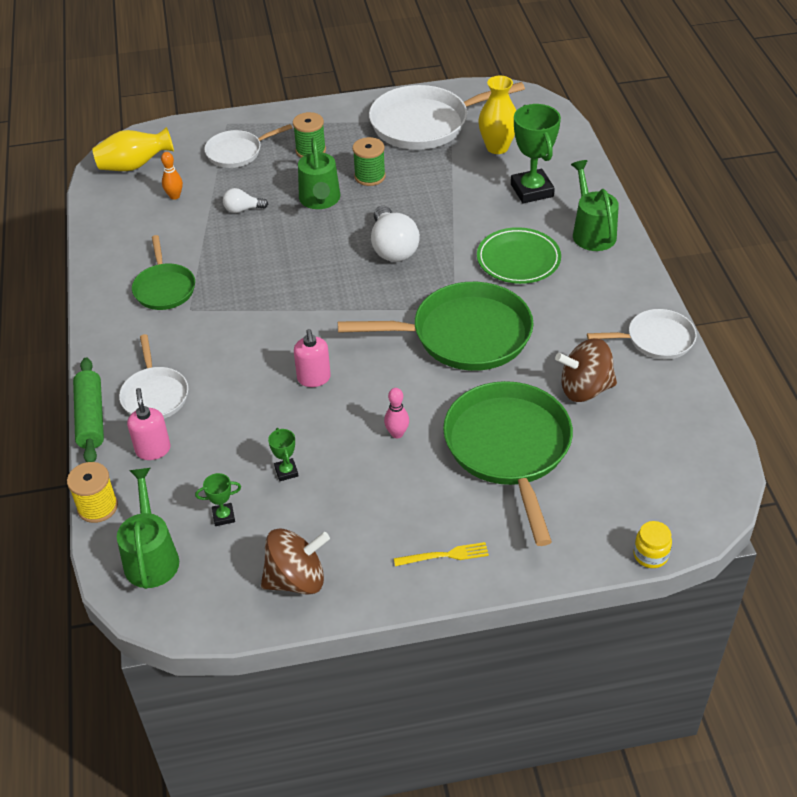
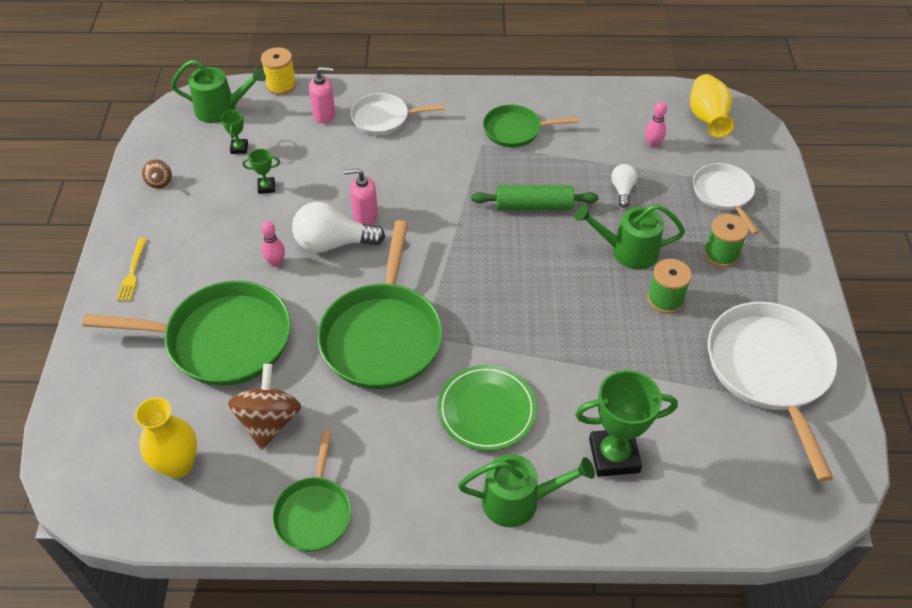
camera: 100 degrees right, 5 degrees up
(91, 418) = (372, 84): green rolling pin -> green rolling pin (533, 206)
(174, 196) = (652, 144): orange bowling pin -> pink bowling pin
(296, 579) = (160, 182): brown spinning top -> brown spinning top, size x0.49
(393, 248) = (534, 300): white light bulb -> white light bulb (333, 243)
(497, 147) = (711, 438): yellow vase -> yellow vase (178, 465)
(650, 555) = (52, 417): yellow jar -> none
(656, 339) = (314, 513): white pan -> green pan

